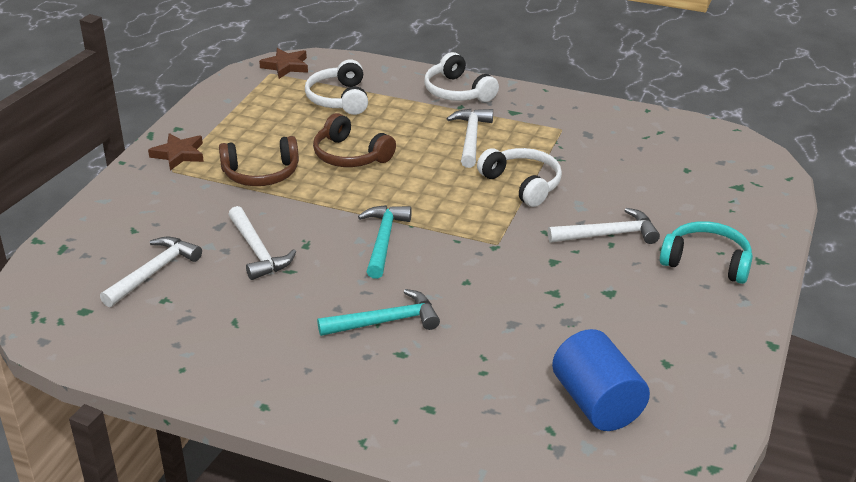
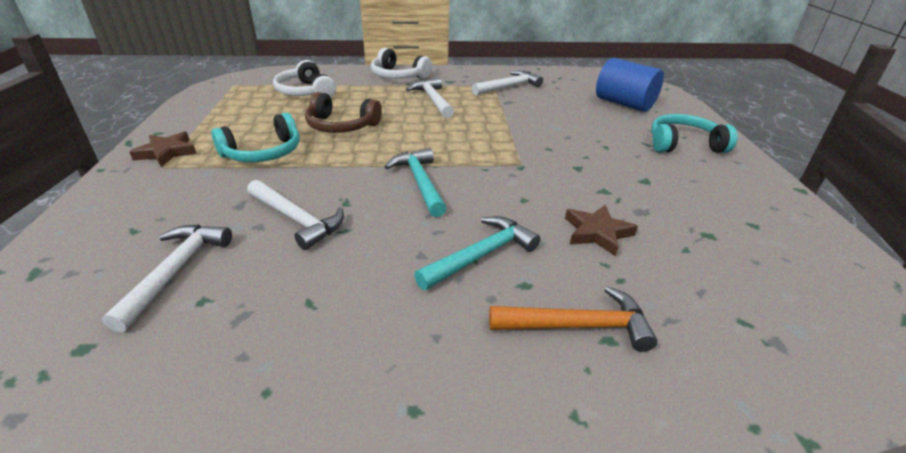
camera: 25 degrees left, 0 degrees up
(261, 174) = (263, 153): brown headphones -> turquoise headphones
(286, 66) = (246, 79): brown star -> brown star (597, 233)
(414, 393) = (577, 326): none -> orange hammer
(522, 184) = (499, 121): white headphones -> none
(597, 403) = (749, 279): blue cylinder -> blue cylinder (624, 104)
(608, 235) = (597, 141): white hammer -> white hammer (508, 87)

